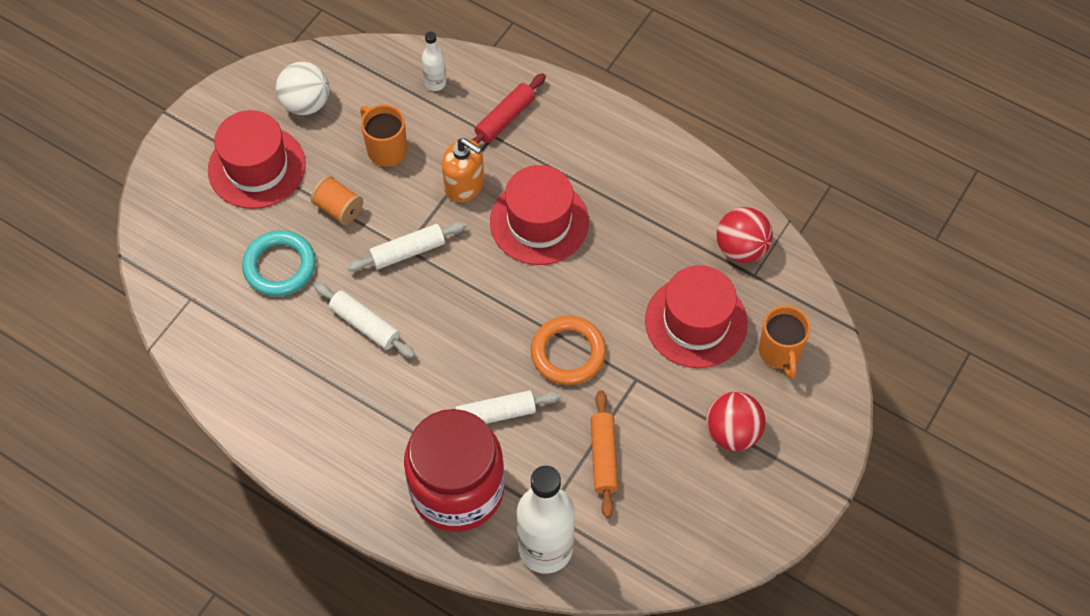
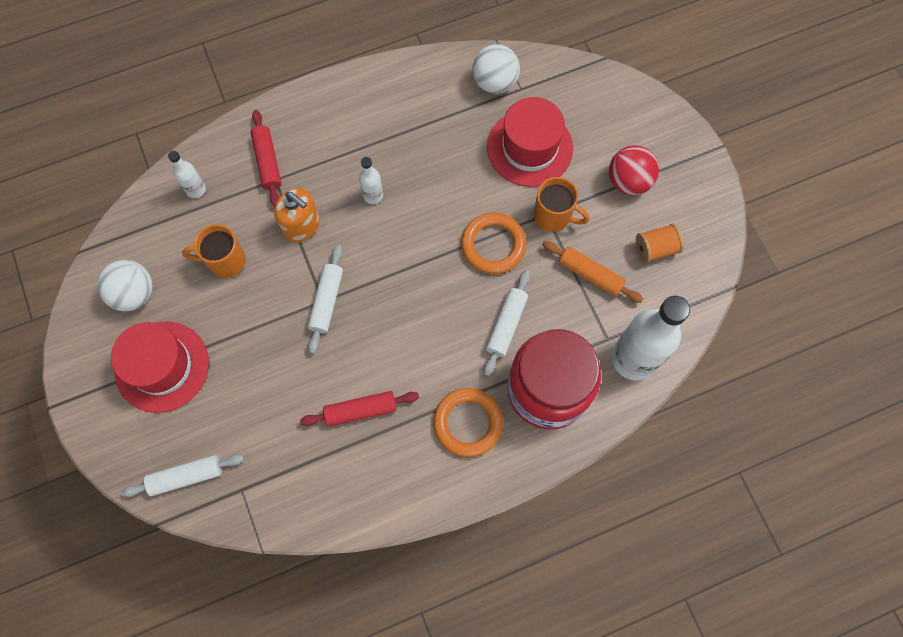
camera: 55 degrees left, 10 degrees up
(279, 266) = (266, 403): turquoise ring -> none
(325, 344) = (361, 410): none -> red rolling pin
(338, 208) = (249, 328): orange spool -> orange spool (655, 249)
(365, 324) = (365, 371): white rolling pin -> white rolling pin (186, 476)
(376, 440) = (468, 423): none -> orange ring
(464, 185) = (302, 226): orange soap dispenser -> orange soap dispenser turned 60 degrees clockwise
(539, 222) = (373, 195): red hat -> white bottle
(741, 248) = (494, 82): red ball -> white ball
(780, 352) = (590, 112): orange mug -> orange mug (553, 216)

